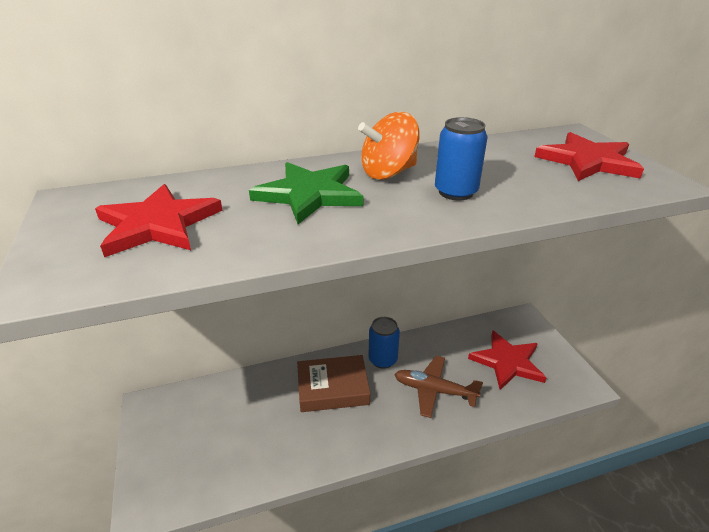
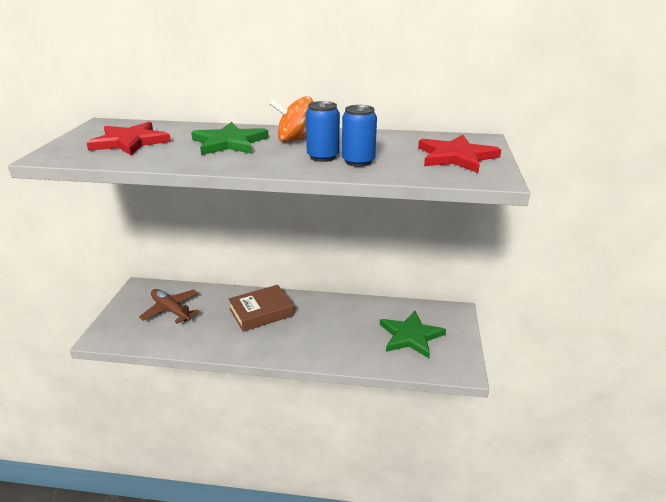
camera: 25 degrees right, 5 degrees down
(333, 388) = (261, 312): brown book -> brown book turned 45 degrees counterclockwise
(382, 359) = (312, 306): blue can -> blue can (358, 161)
(434, 390) = (333, 336): brown plane -> brown plane (171, 310)
(507, 362) = (410, 336): red star -> green star

